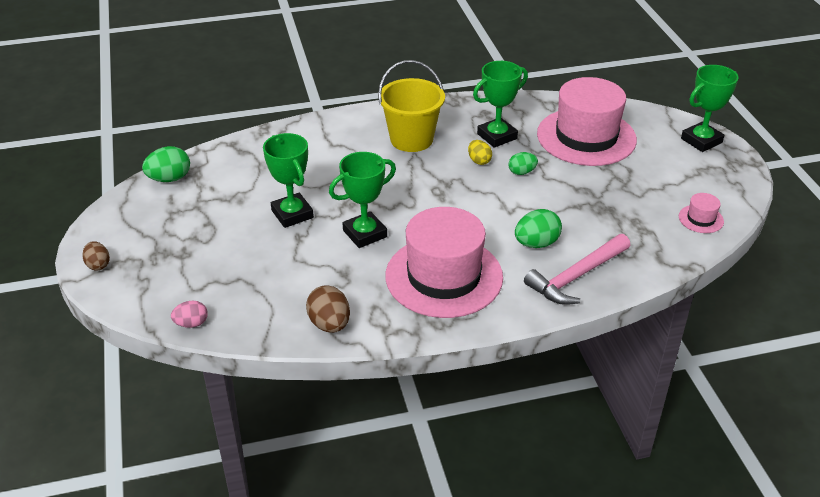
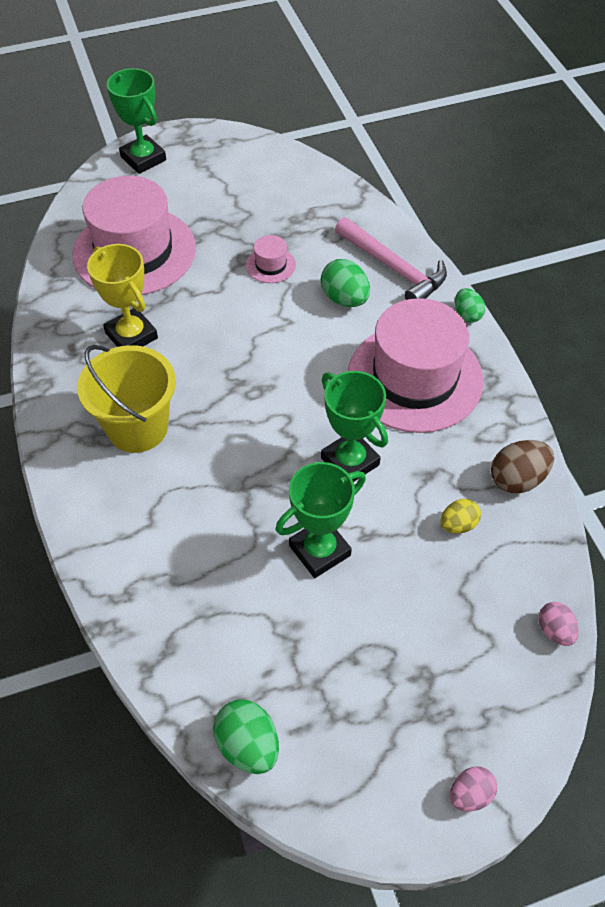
camera: 95 degrees left, 15 degrees up
(98, 265) = (470, 794): brown egg -> pink egg
(479, 161) = (187, 352): yellow egg -> yellow egg (458, 525)
(497, 136) = (131, 335): green trophy -> yellow trophy
(522, 172) = (210, 311): green egg -> green egg (467, 315)
(701, 219) = (286, 172): pink hat -> pink hat (270, 265)

